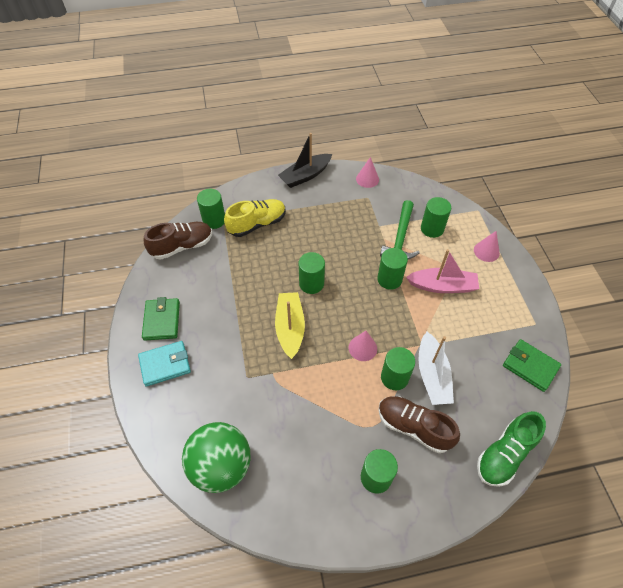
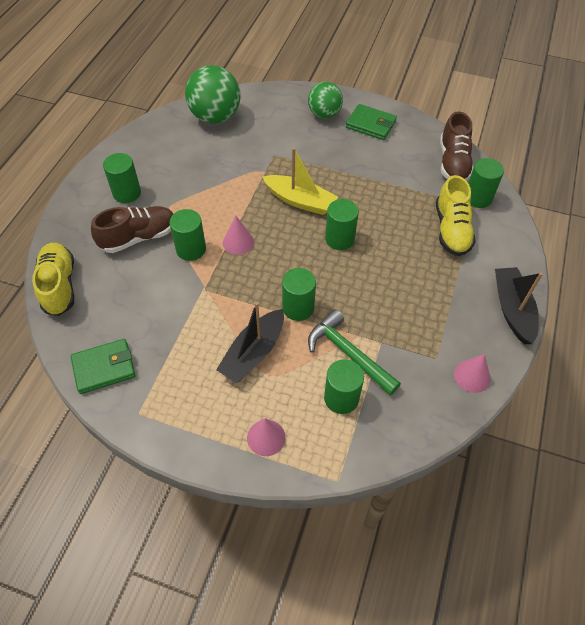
camera: 120 degrees right, 0 degrees up
(165, 365) = (324, 114): turquoise wallet -> green ball
(432, 375) = (168, 279): white boat -> none
(442, 286) = (253, 353): pink boat -> black boat
(504, 454) = (59, 286): green shoe -> yellow shoe

